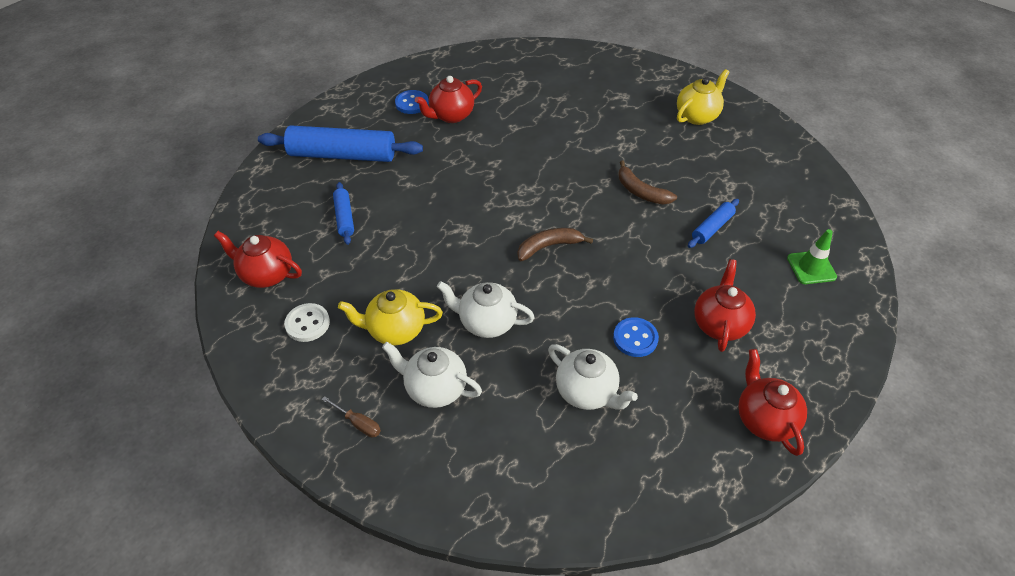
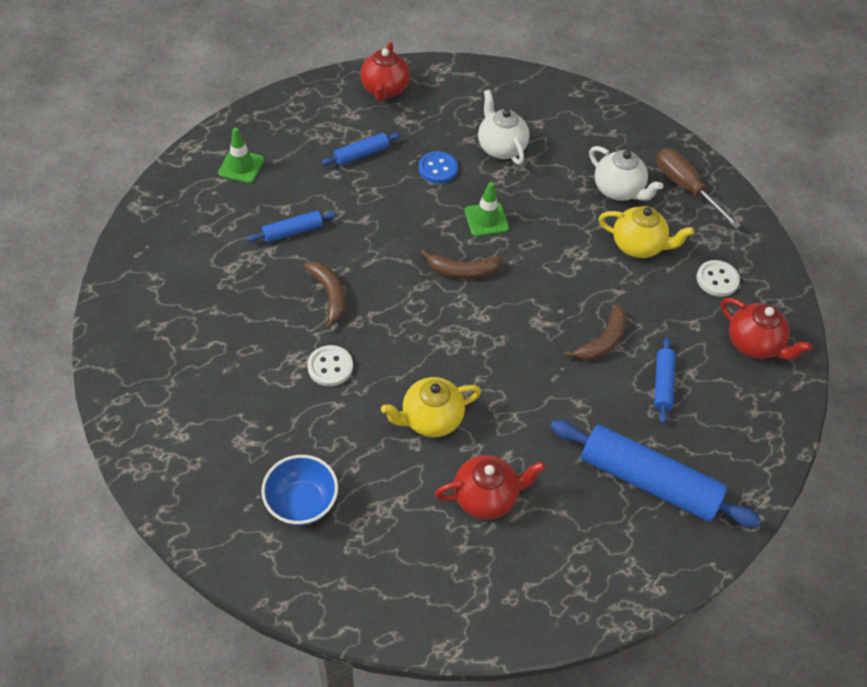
camera: 160 degrees left, 5 degrees up
(358, 423) = (685, 188): brown screwdriver -> brown screwdriver, size x1.94
(403, 232) = (602, 341): none -> brown banana
(412, 103) = (531, 544): blue button -> none
(486, 322) = (555, 224): white teapot -> none
(555, 301) = (486, 219): none -> green traffic cone
(562, 81) = (302, 503): none -> blue bowl
(601, 148) = (330, 367): none -> white button
(697, 116) = (180, 370): yellow teapot -> yellow teapot (431, 419)
(719, 324) = (361, 154): red teapot -> blue rolling pin

